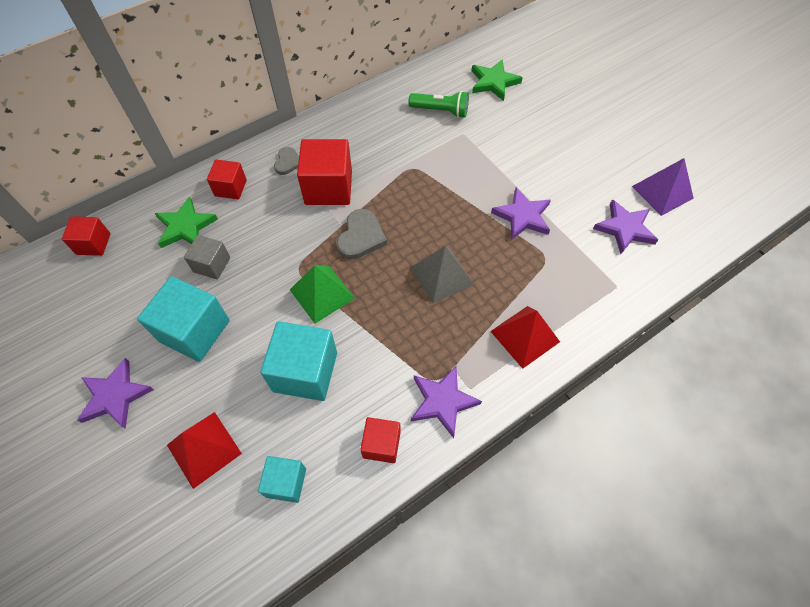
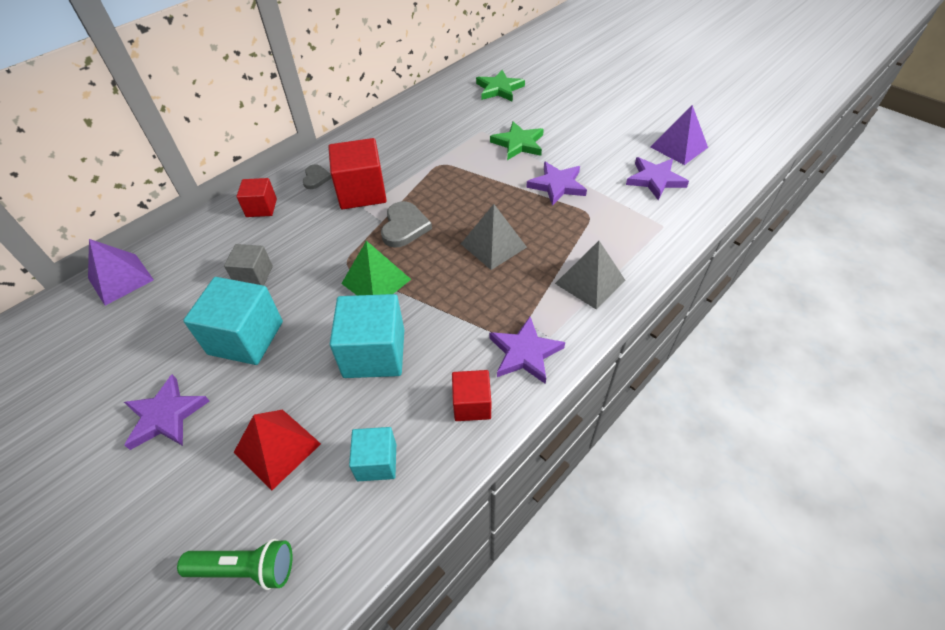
camera: 10 degrees left, 10 degrees down
(93, 244) = (120, 279): red cube -> purple pyramid
(185, 226) = (219, 247): green star -> green star (518, 143)
(441, 111) = (456, 117): green flashlight -> green flashlight (246, 569)
(525, 336) = (590, 281): red pyramid -> grey pyramid

